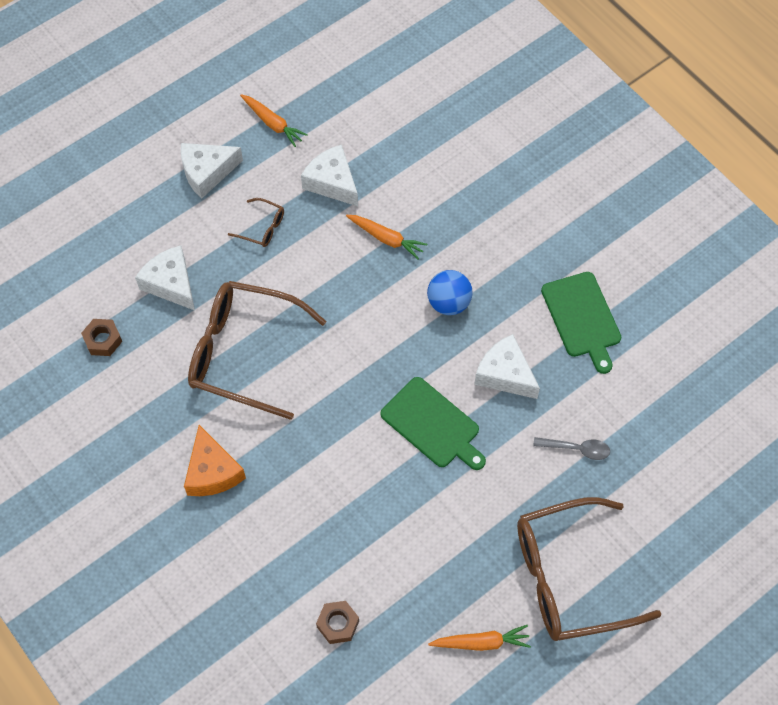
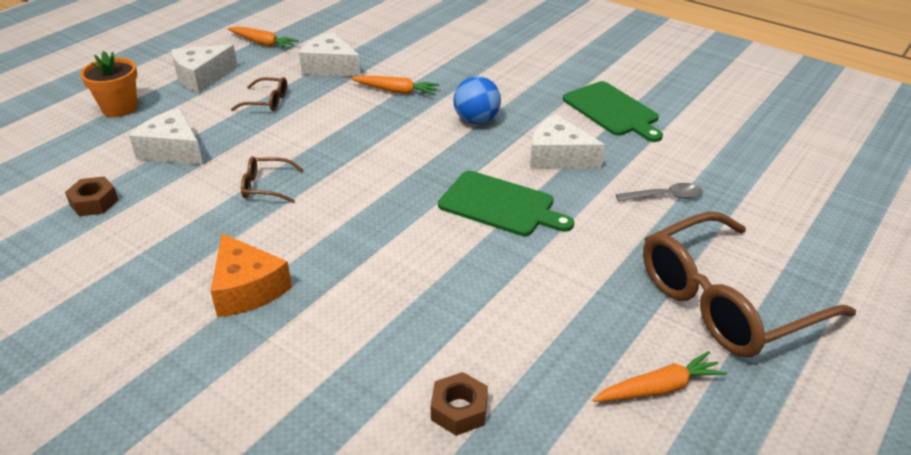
camera: 15 degrees left, 25 degrees down
(128, 207) = (120, 108): none -> orange flower pot
(243, 353) = (266, 186): brown glasses -> brown glasses, size x0.42

